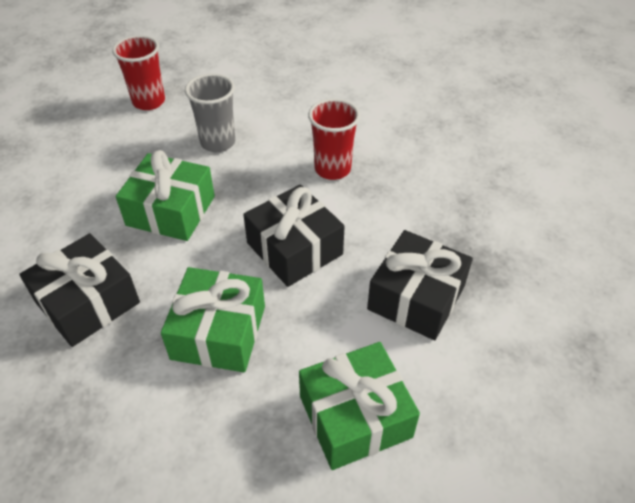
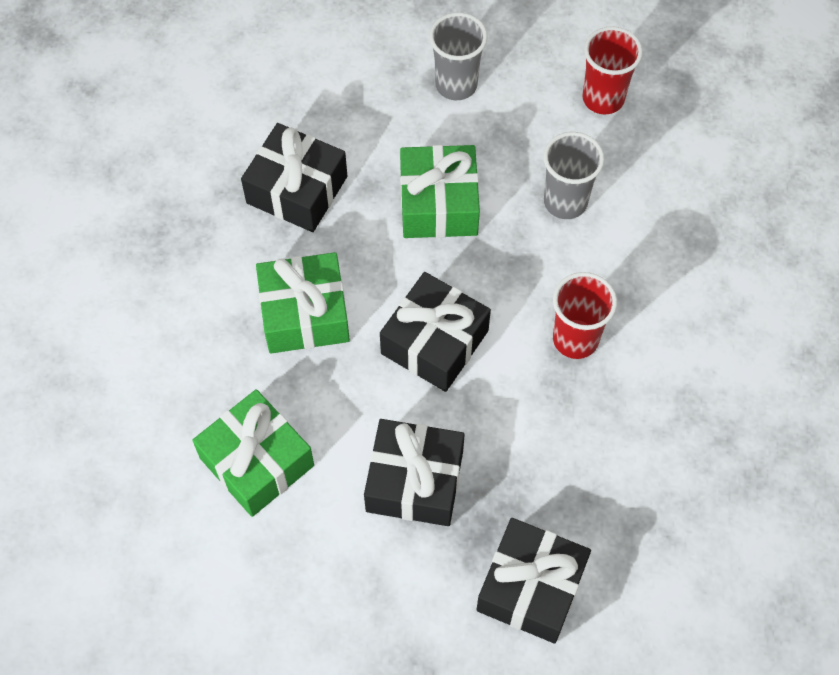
camera: 70 degrees right, 15 degrees up
(72, 170) = (456, 85): none -> grey cup
(528, 251) = (531, 587): none -> black gift

